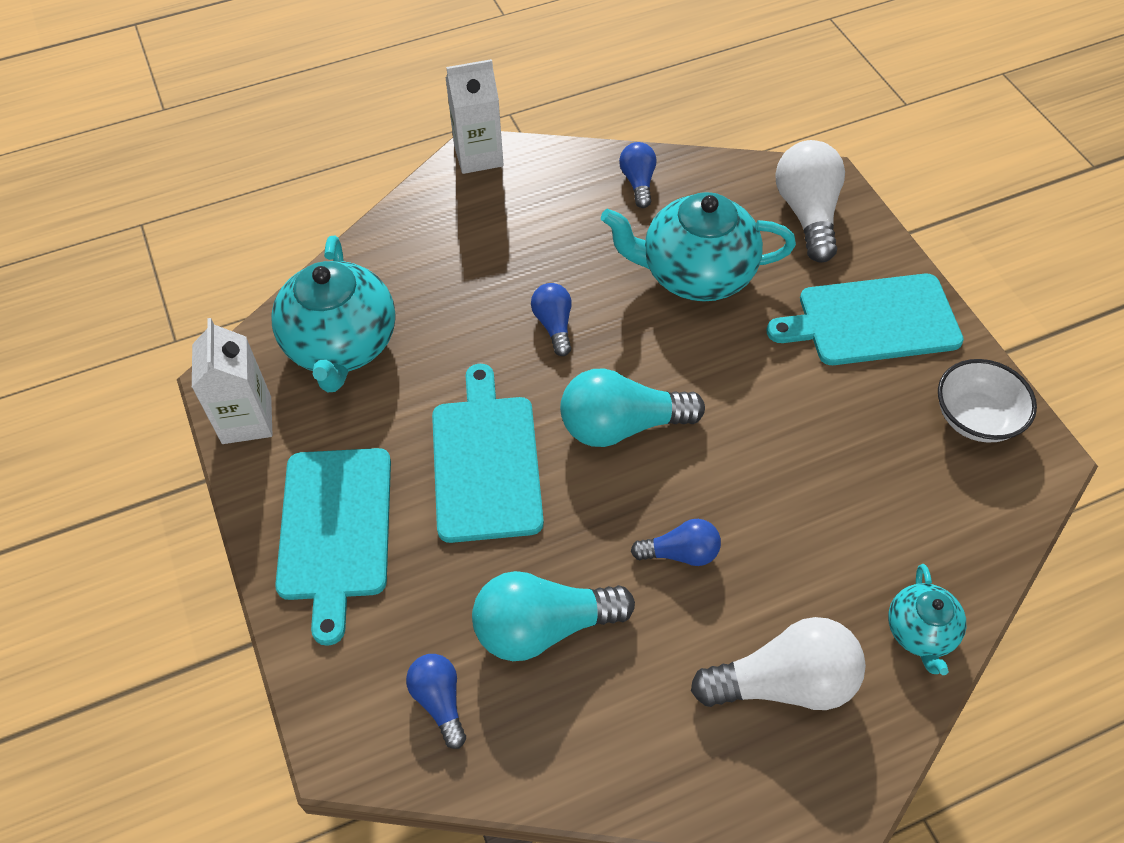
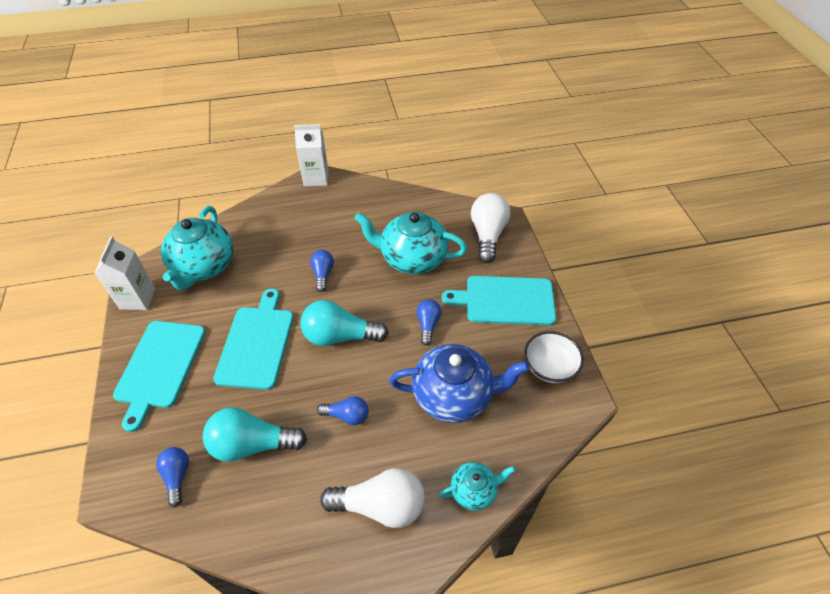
camera: 10 degrees right, 5 degrees down
(638, 182) = (398, 204): blue light bulb -> blue light bulb (428, 325)
(840, 490) = (454, 395): none -> blue teapot
(920, 632) = (474, 491): turquoise teapot -> turquoise teapot turned 120 degrees counterclockwise

